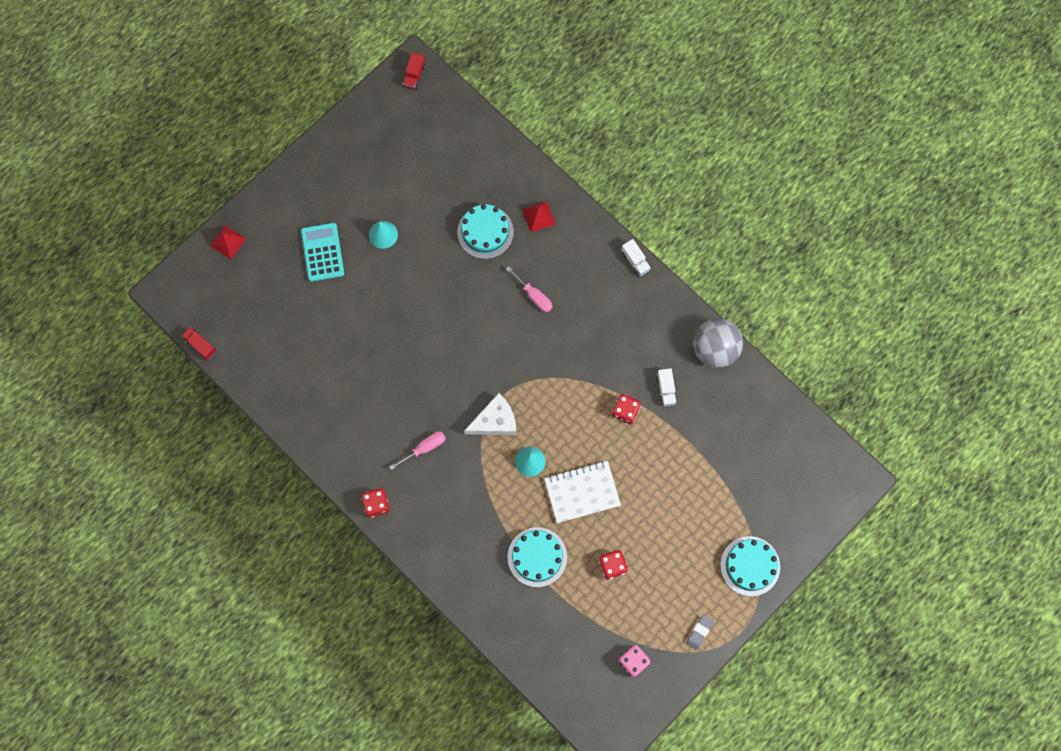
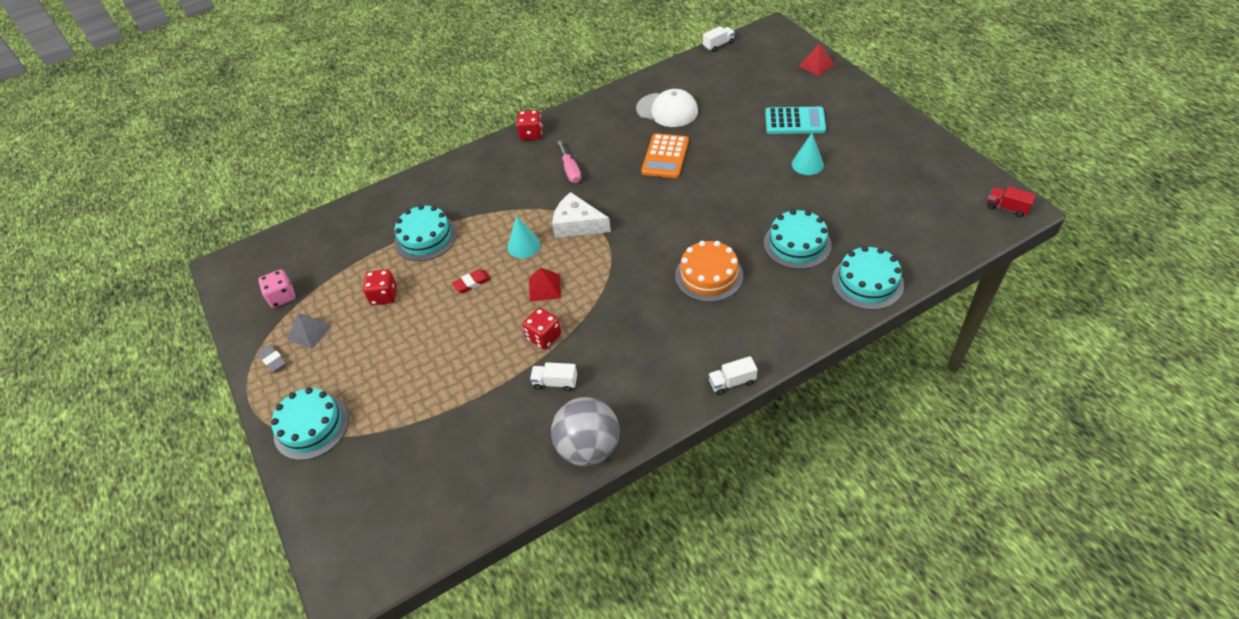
camera: 110 degrees right, 25 degrees down
(200, 345) = (718, 45): red truck -> white truck
(320, 376) = (667, 110): none -> white cap
(391, 363) = (665, 156): none -> orange calculator
(495, 421) = (577, 224): white cheese -> white cheese turned 120 degrees clockwise
(517, 175) = (867, 282): none -> turquoise cake
(534, 296) = (709, 275): pink screwdriver -> orange cake
(538, 216) = (810, 294): red pyramid -> red pyramid (544, 287)
(582, 492) = (472, 283): white notebook -> red eraser
(664, 615) = (309, 332): none -> grey pyramid

